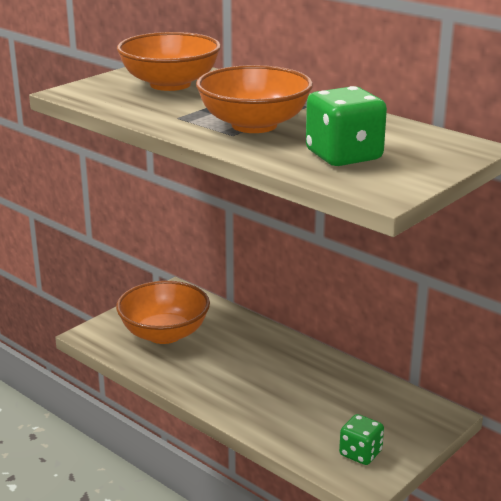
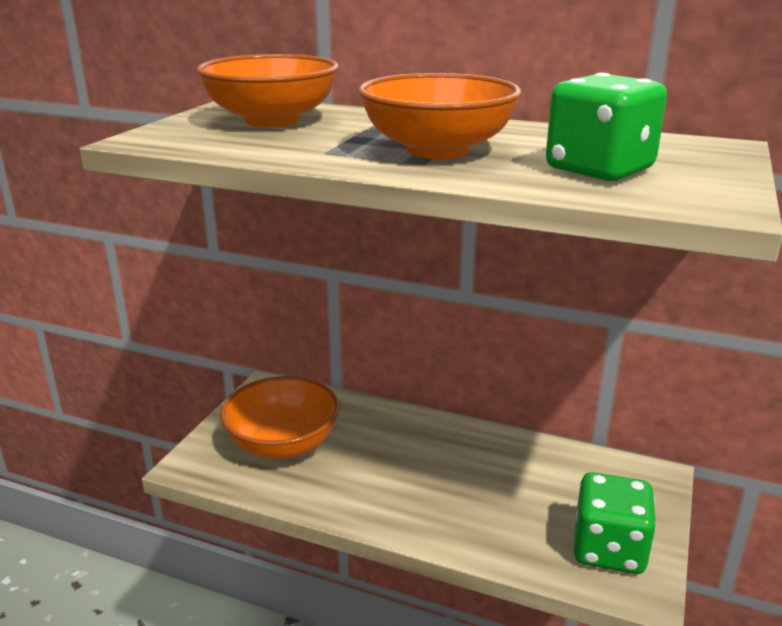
camera: 20 degrees left, 0 degrees up
(360, 453) = (608, 549): green dice -> green dice, size x1.61

